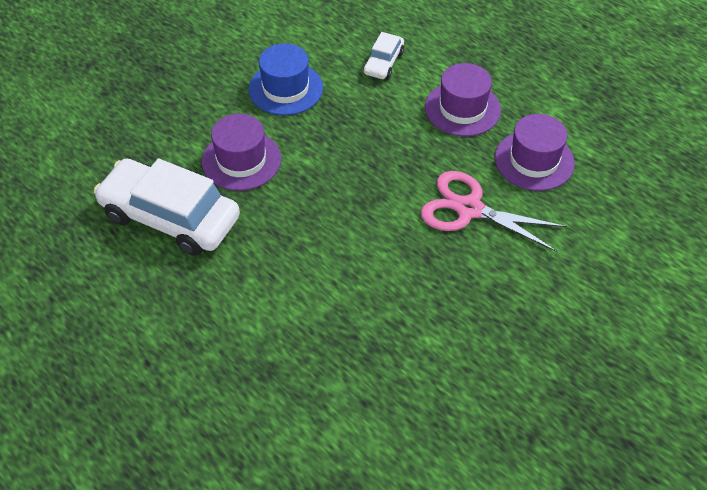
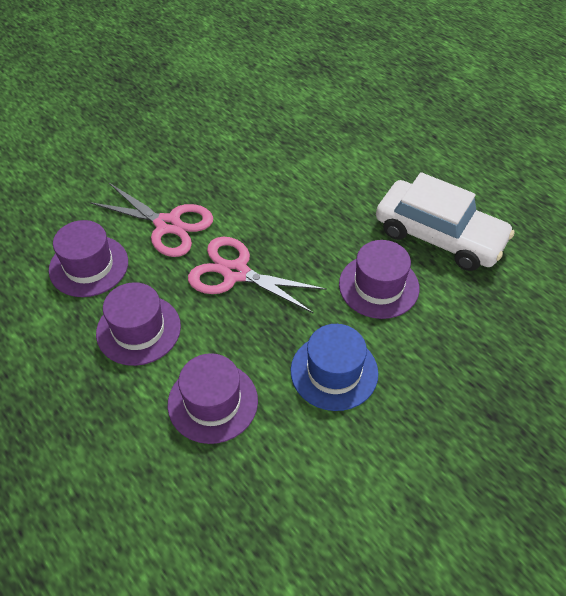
camera: 175 degrees left, 0 degrees up
(383, 63) = (212, 402): white car -> purple hat
(384, 163) = (236, 273): none -> pink scissors

